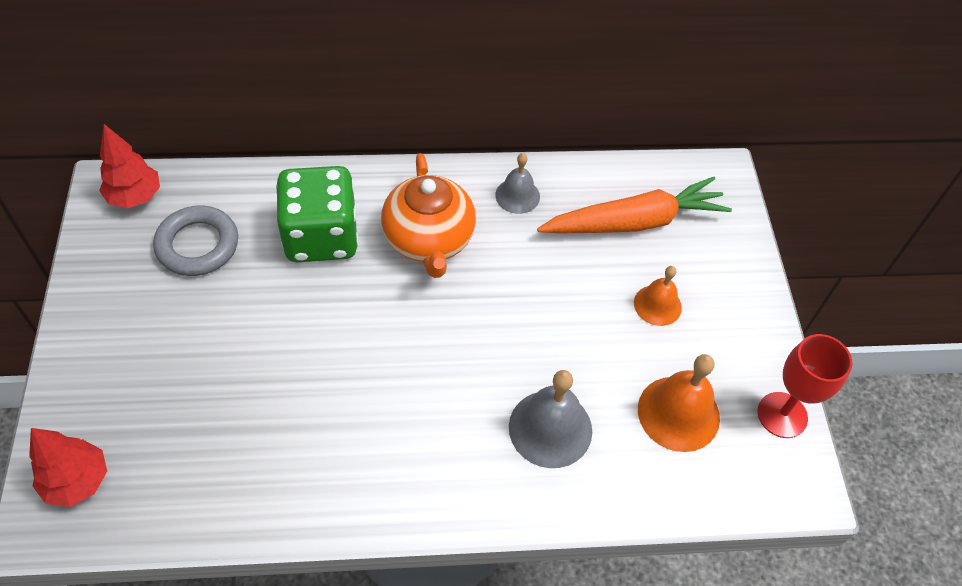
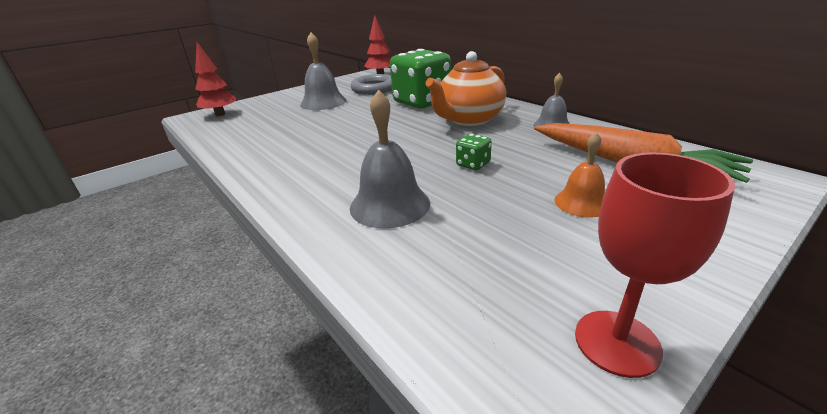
camera: 60 degrees right, 25 degrees down
(185, 332) = (323, 102): none -> grey bell
(535, 319) = (473, 164): none -> green dice
(678, 413) = (495, 260): orange bell -> none

